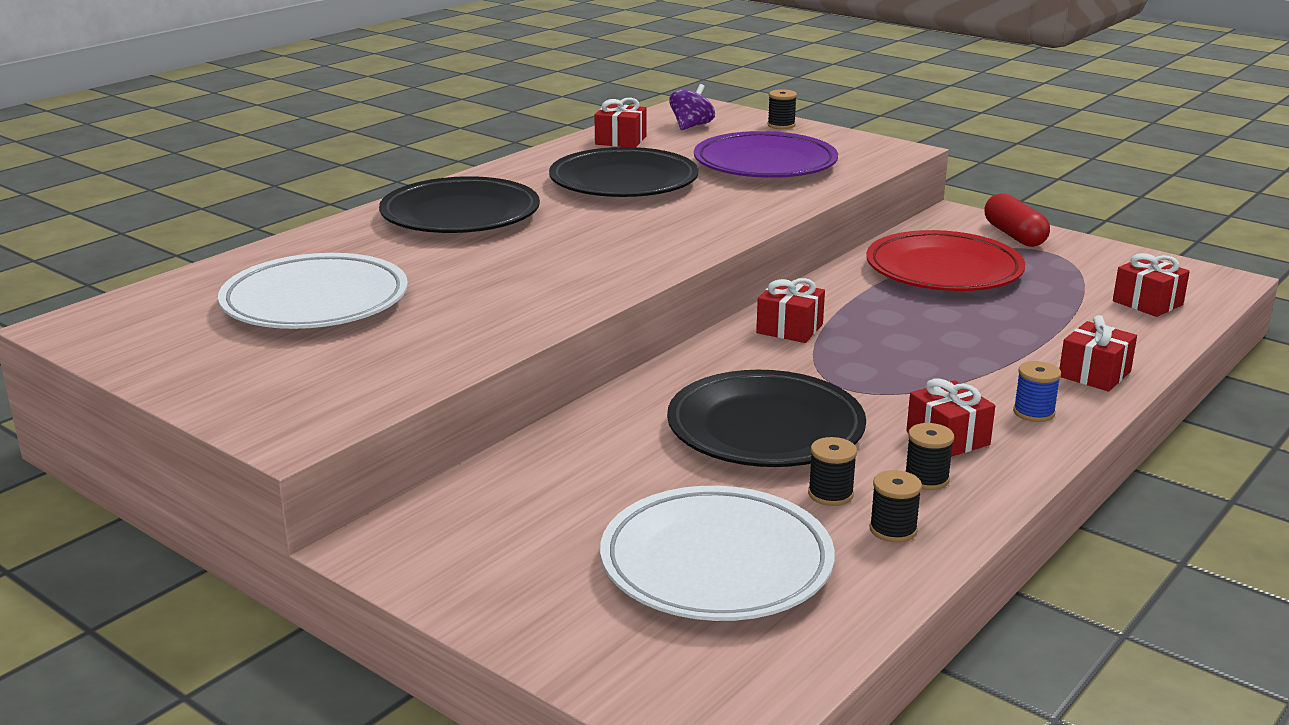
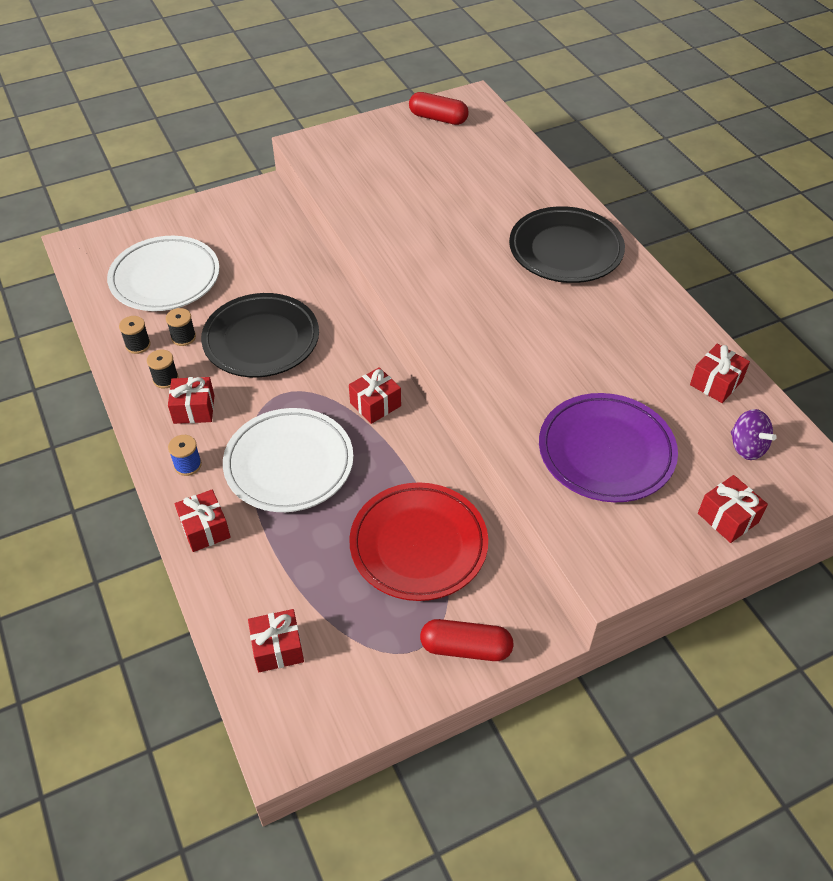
camera: 115 degrees right, 25 degrees up
(150, 340) = (438, 118): none -> red capsule
(315, 302) = (452, 171): white plate -> white plate (289, 464)
(623, 182) = (598, 349): black plate -> none
(781, 125) = (727, 518): black spool -> red gift

